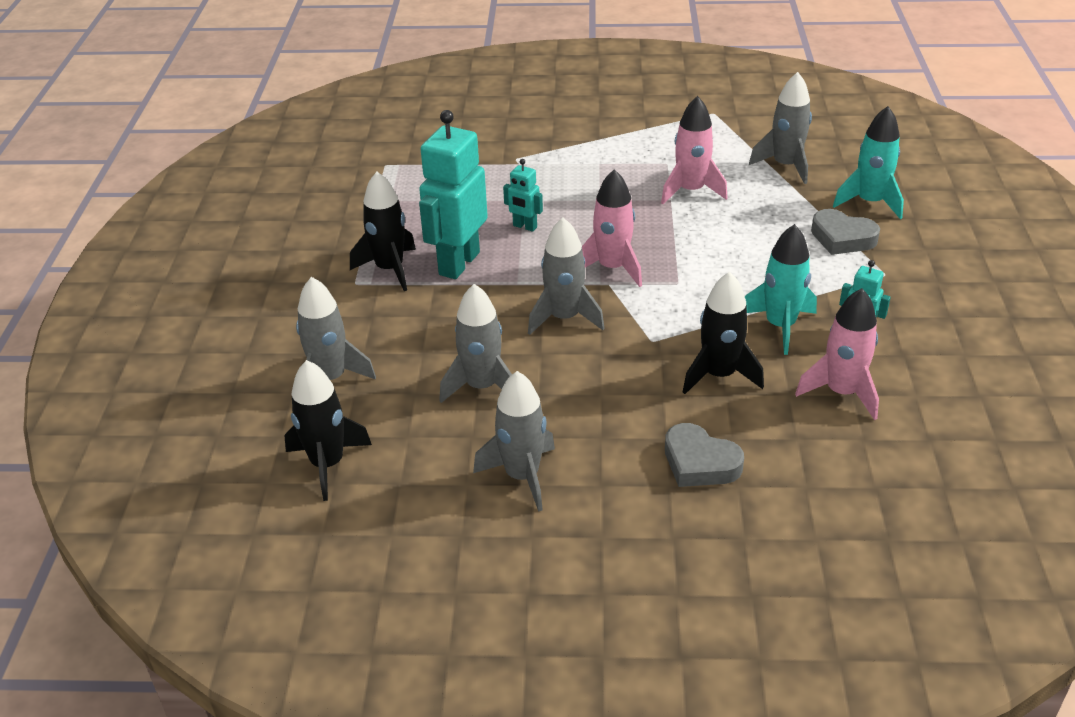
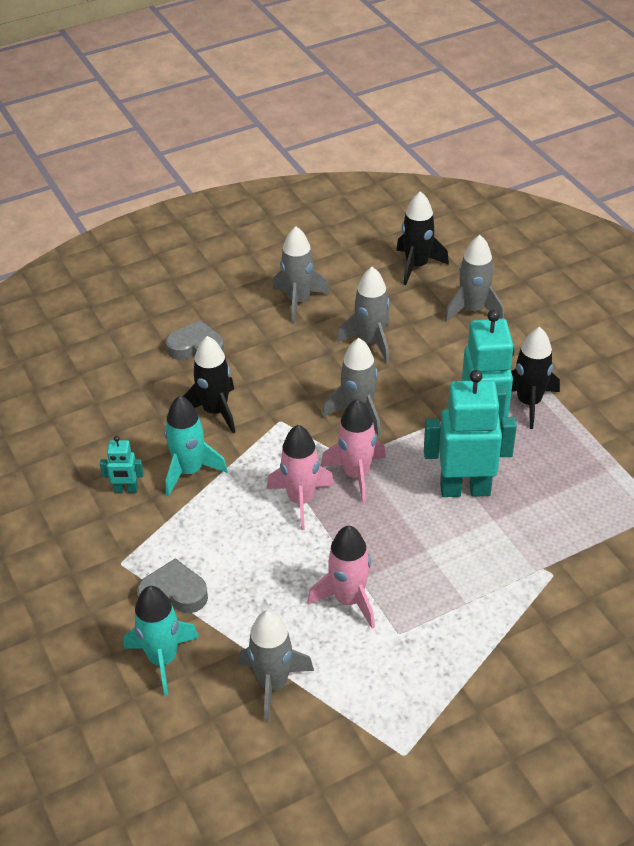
camera: 150 degrees right, 5 degrees up
(524, 226) = (465, 489): turquoise robot -> turquoise robot, size x2.12
(841, 392) = (121, 431): pink rocket -> pink rocket (301, 500)

